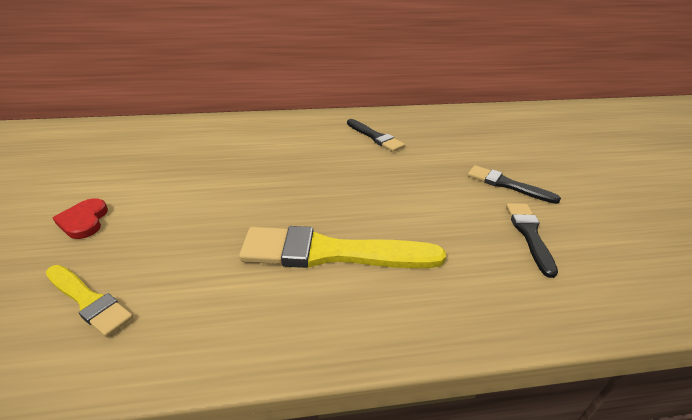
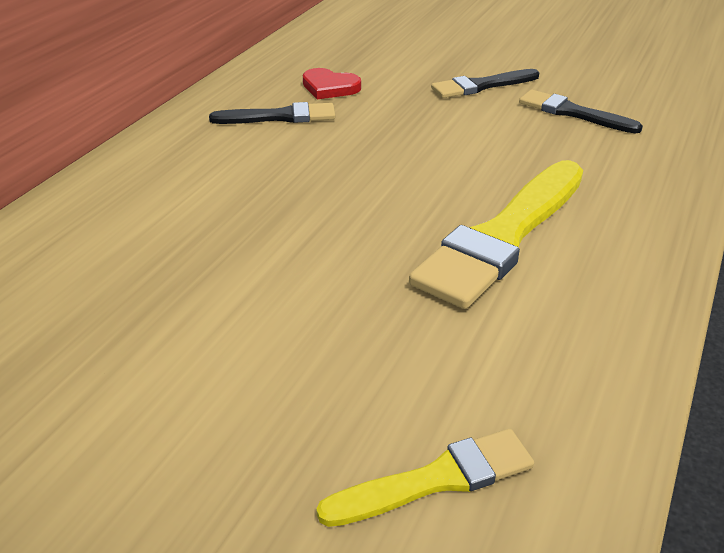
camera: 55 degrees left, 0 degrees up
(84, 221) = (196, 460): red heart -> red heart (330, 87)

